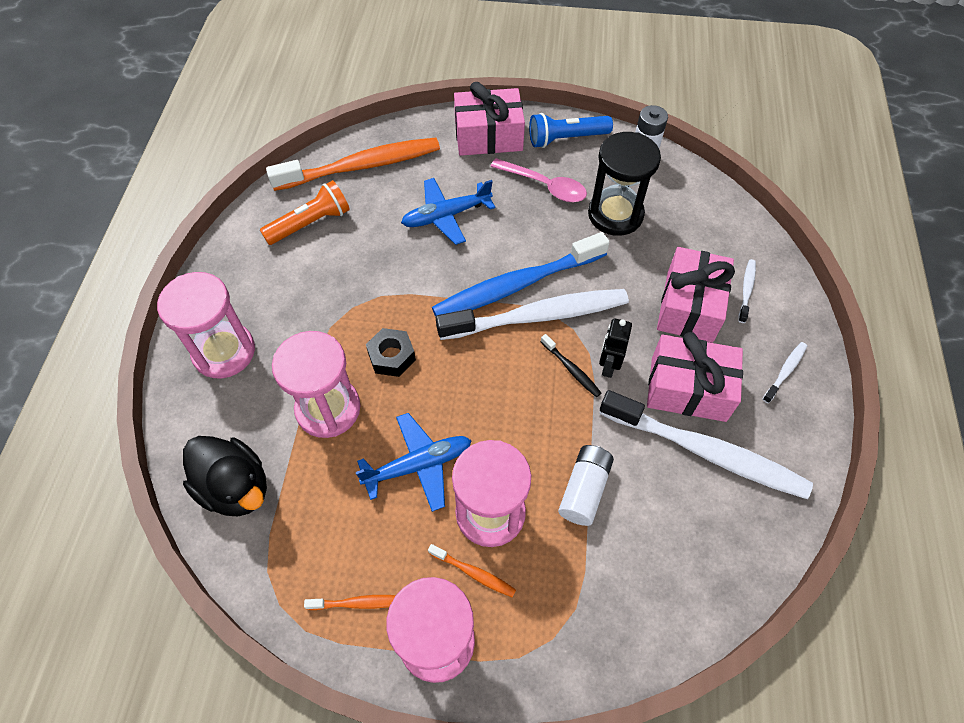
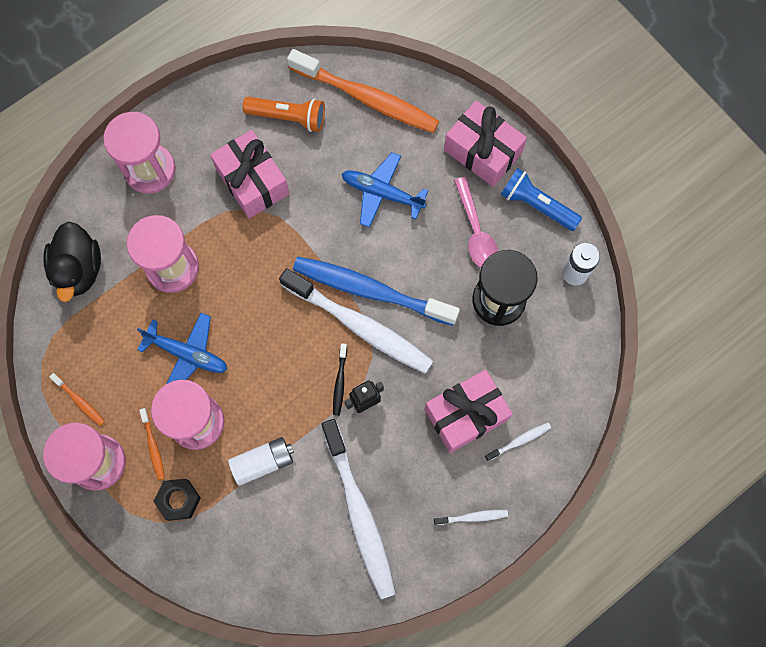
camera: 45 degrees right, 15 degrees up
(391, 356) = (242, 267): black nut -> black nut (178, 500)
(688, 389) = (396, 466): pink gift -> pink gift (252, 181)

